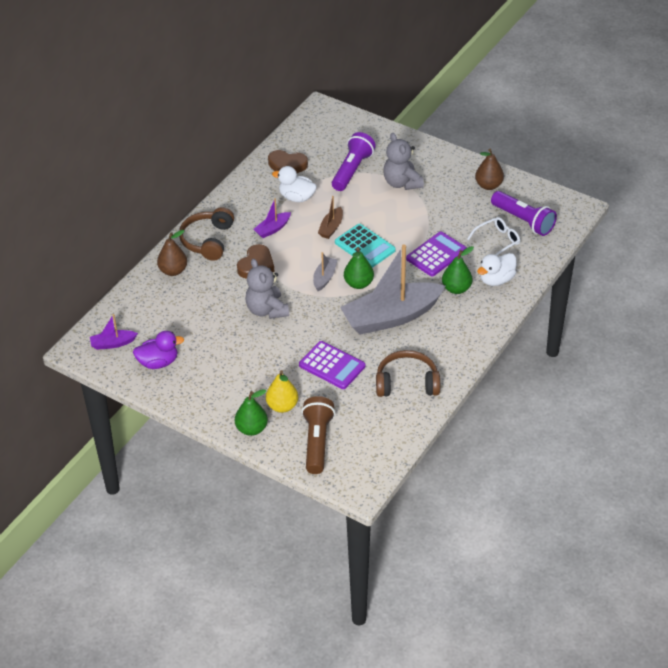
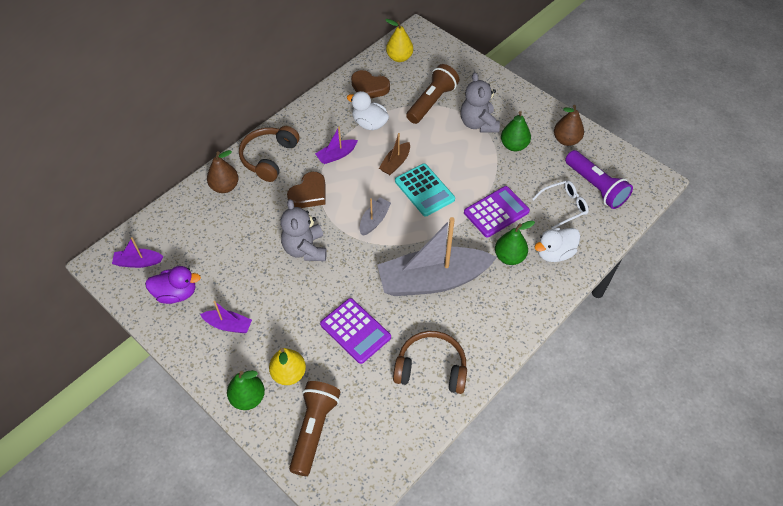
camera: 10 degrees right, 10 degrees up
(215, 379) = (228, 325): none -> purple boat
(309, 134) = (399, 57): none -> yellow pear
(352, 170) = (432, 102): purple flashlight -> brown flashlight
(358, 283) = (407, 233): green pear -> green pear (514, 145)

